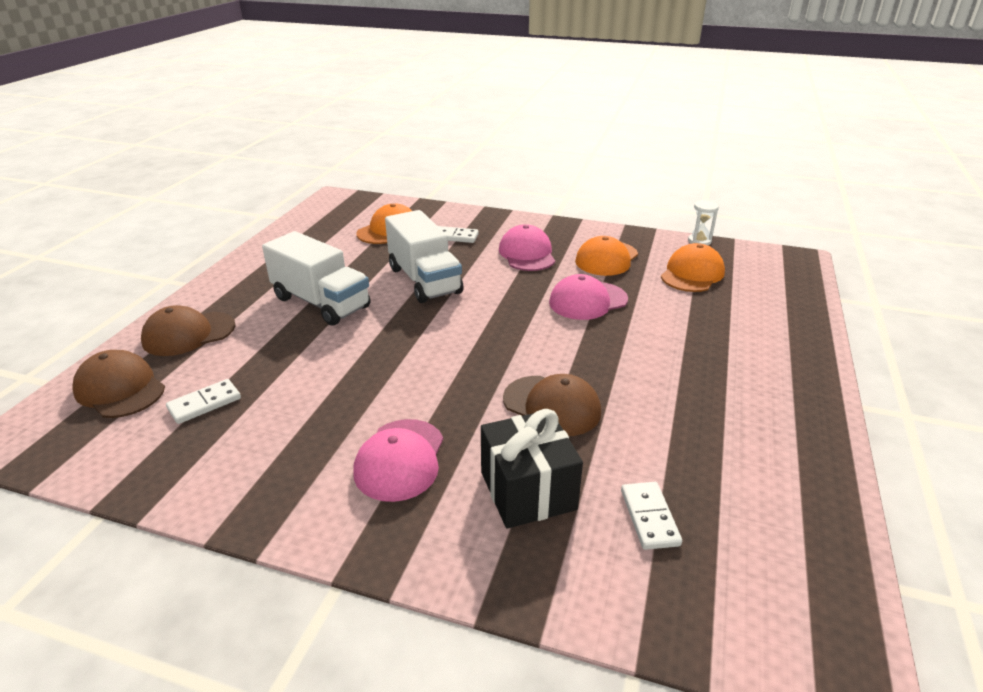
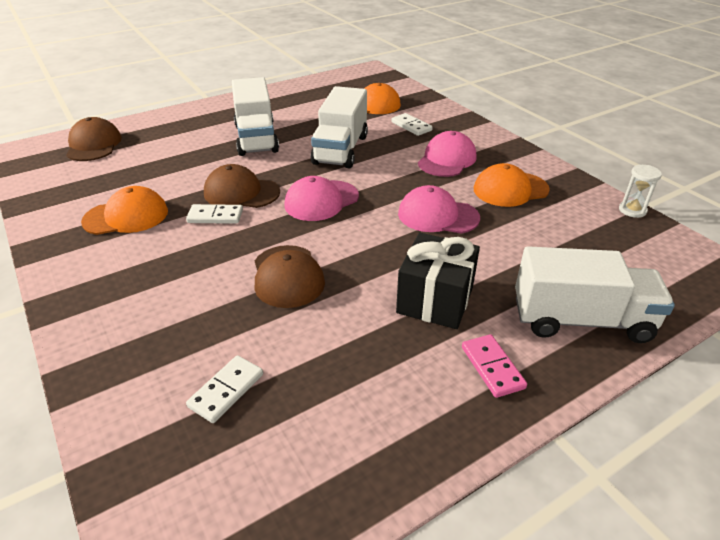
camera: 40 degrees right, 5 degrees up
(188, 334) = (164, 128): brown cap -> brown cap (241, 192)
(204, 404) = (114, 171): white domino -> white domino (215, 216)
(400, 459) = (151, 257): pink cap -> pink cap (321, 201)
(528, 490) = (185, 321): black gift -> black gift (435, 300)
(692, 274) = (573, 235): orange cap -> orange cap (126, 216)
(775, 328) = (581, 320): none -> white truck
(777, 387) = (492, 367): none -> pink domino

